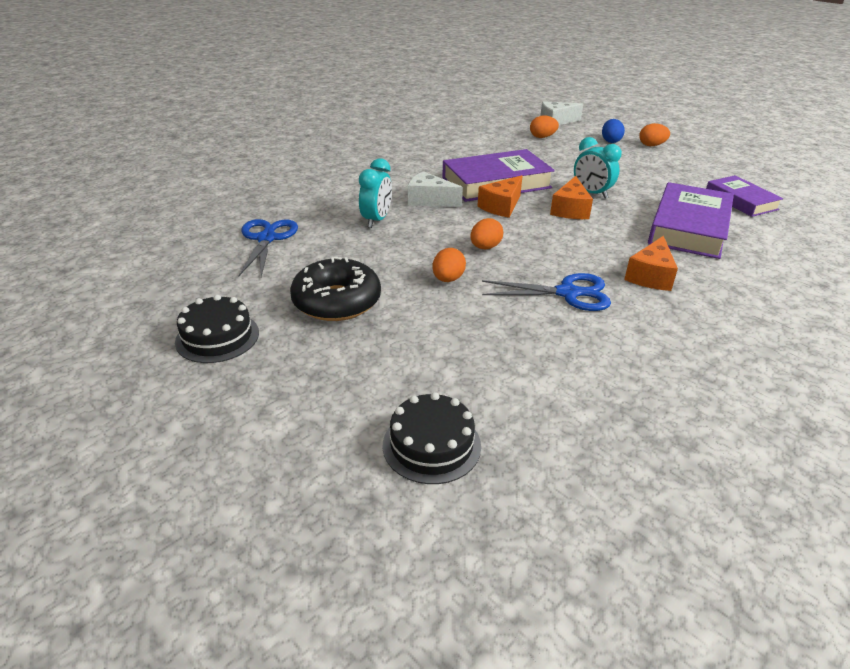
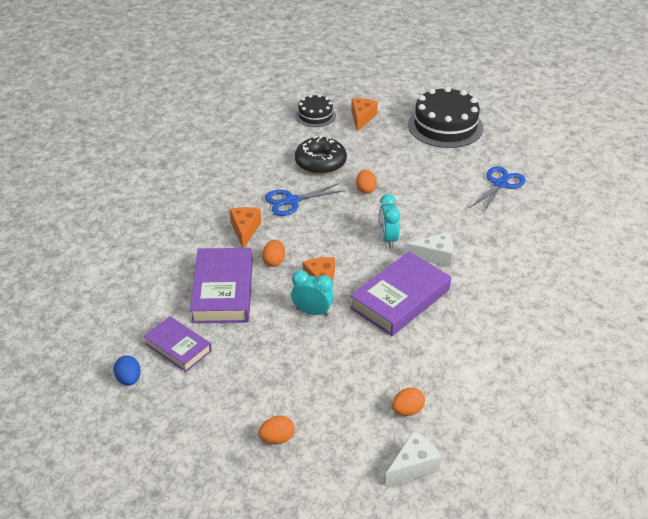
camera: 155 degrees right, 5 degrees up
(217, 337) = (445, 126): black cake -> black cake, size x1.81
(266, 239) = (500, 184): blue scissors -> blue scissors turned 120 degrees counterclockwise
(337, 301) = (412, 158): black donut -> black donut (320, 162)
(376, 220) = (451, 222): turquoise clock -> turquoise clock (387, 239)
(485, 247) = (360, 221): orange egg -> orange egg (274, 261)
(501, 206) = (376, 268): orange cheese -> orange cheese (362, 118)
(610, 141) = (327, 431): blue egg -> blue egg (129, 379)

